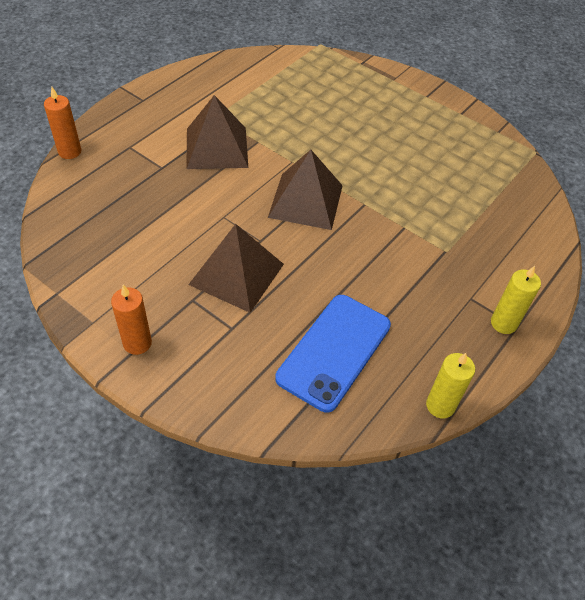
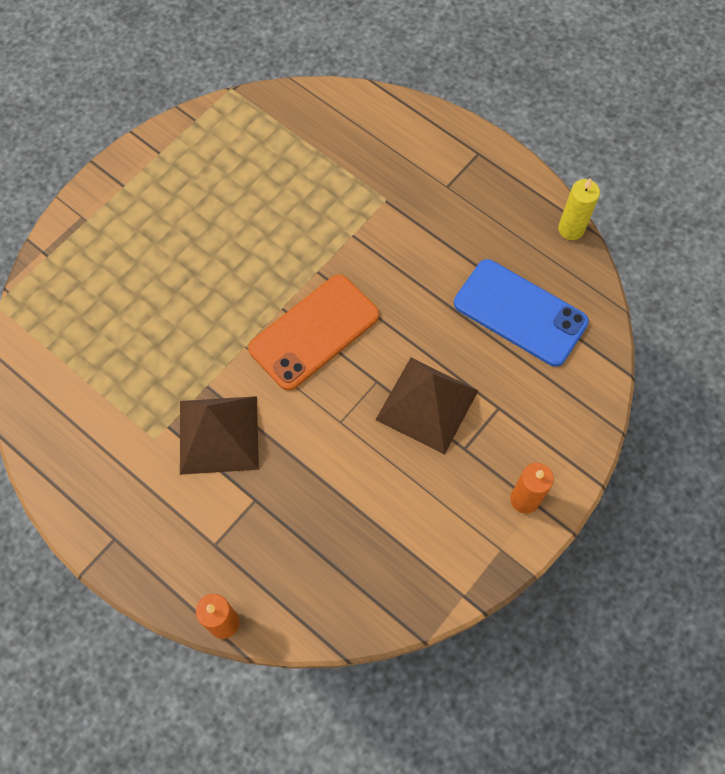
camera: 85 degrees left, 15 degrees up
(306, 201) = (314, 332): brown pyramid -> orange phone
(503, 323) = (476, 163): yellow candle -> none

